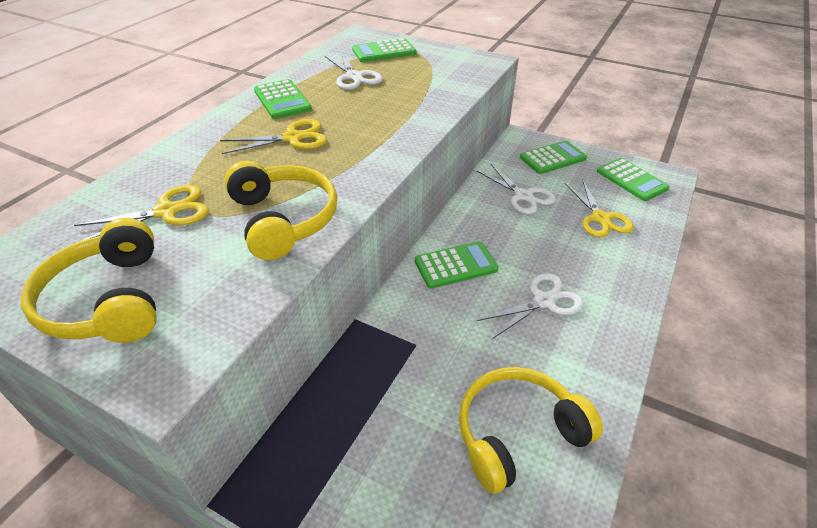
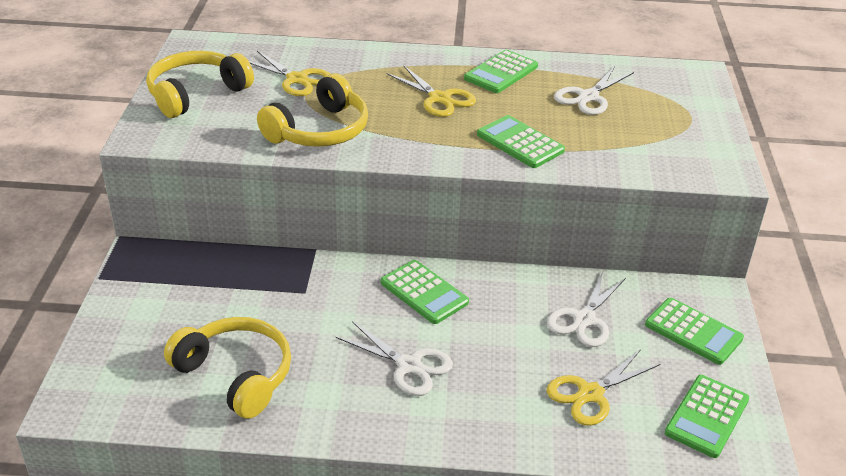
camera: 65 degrees right, 5 degrees down
(384, 52) = (669, 99): green calculator -> green calculator (520, 143)

